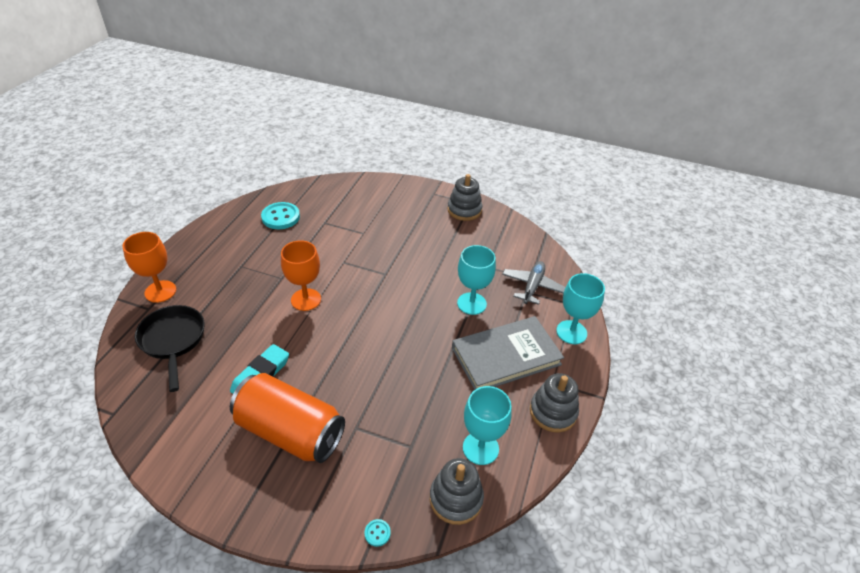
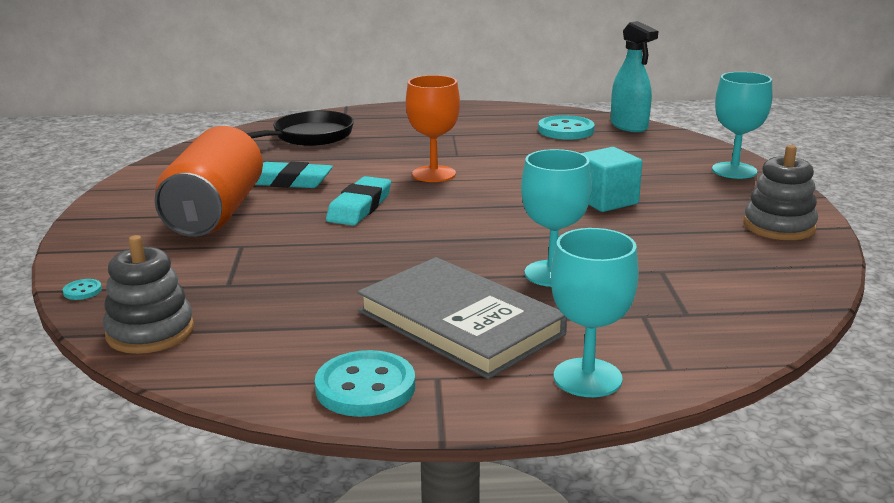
camera: 70 degrees right, 20 degrees down
(160, 291) = (373, 116): orange goblet -> none
(297, 191) = (629, 126): none -> turquoise spray bottle
(334, 351) = (359, 207): none -> turquoise eraser
(398, 248) = (606, 201): none -> turquoise cube
(480, 448) = (250, 334): turquoise goblet -> turquoise goblet (734, 170)
(532, 286) = (665, 318): grey plane -> none
(553, 412) = (365, 387): grey stacking toy -> turquoise button

